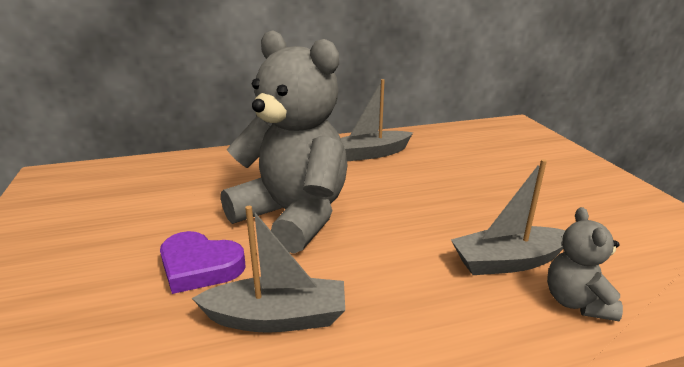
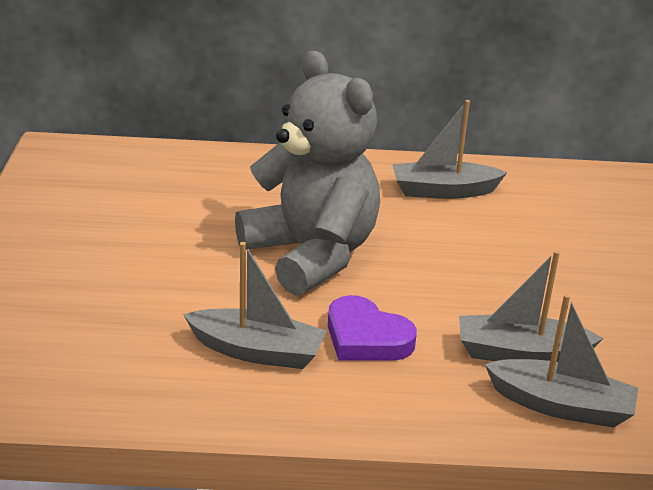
camera: 15 degrees right, 5 degrees up
(200, 266) = (198, 288): purple heart -> purple heart (366, 337)
(576, 302) = (561, 406): grey teddy bear -> grey boat

